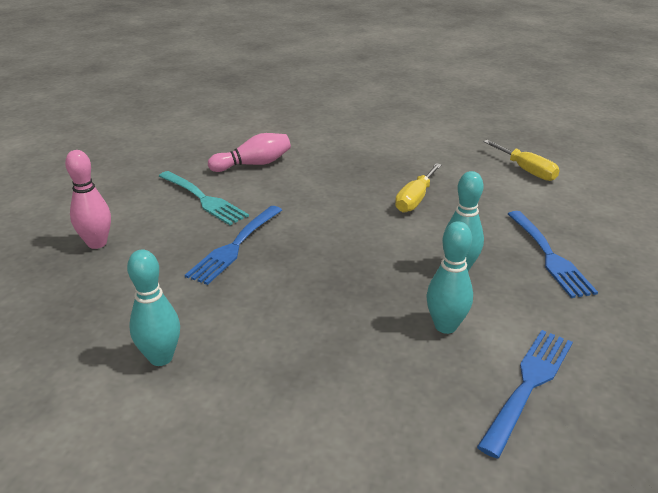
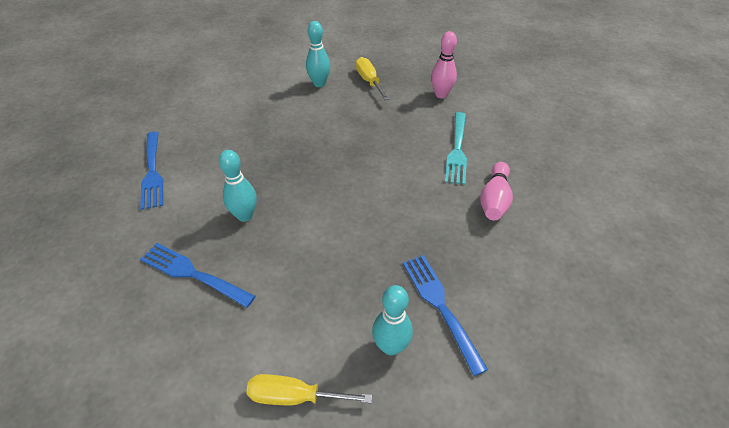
camera: 130 degrees right, 15 degrees up
(203, 199) = (457, 150): turquoise fork -> turquoise fork turned 75 degrees counterclockwise
(235, 246) = (382, 138): blue fork -> blue fork (440, 306)
(415, 199) = (341, 259): yellow screwdriver -> yellow screwdriver (369, 81)
(445, 326) = (217, 173): turquoise bowling pin -> turquoise bowling pin (391, 346)

